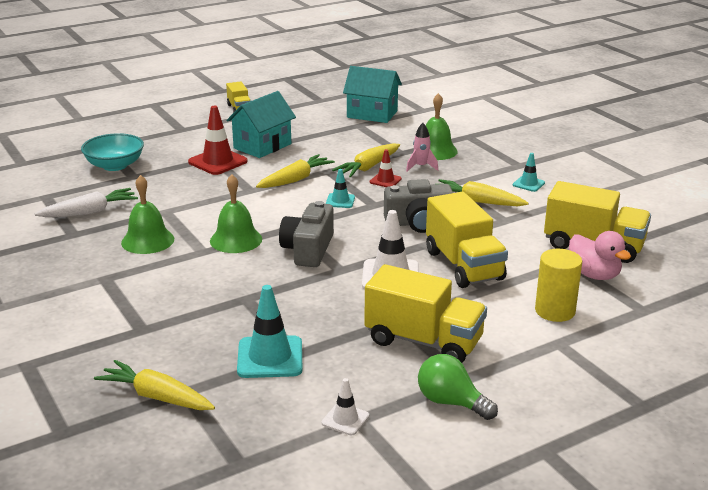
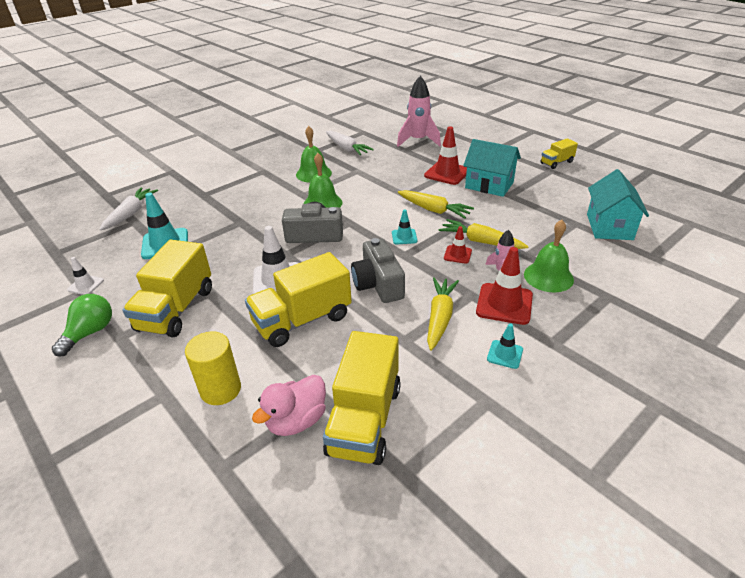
camera: 80 degrees right, 10 degrees up
(115, 165) = (418, 141): turquoise bowl -> pink rocket
(156, 397) = (131, 214): yellow carrot -> white carrot
(466, 173) = (504, 304): none -> red traffic cone

